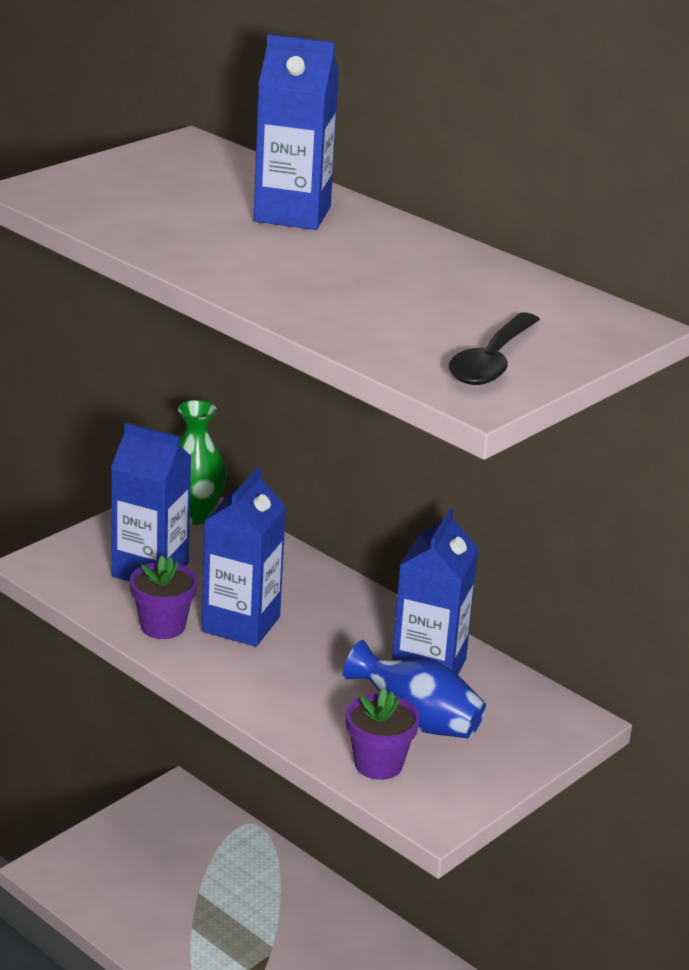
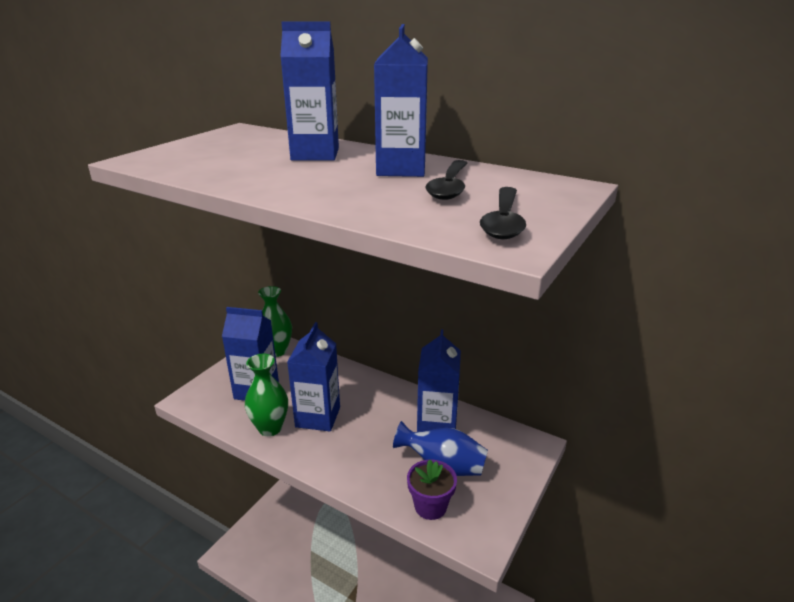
camera: 10 degrees left, 0 degrees up
(163, 626) = (270, 428): purple flower pot -> green vase
(405, 260) = (401, 169): none -> blue carton
(456, 300) = (449, 187): none -> black spoon

